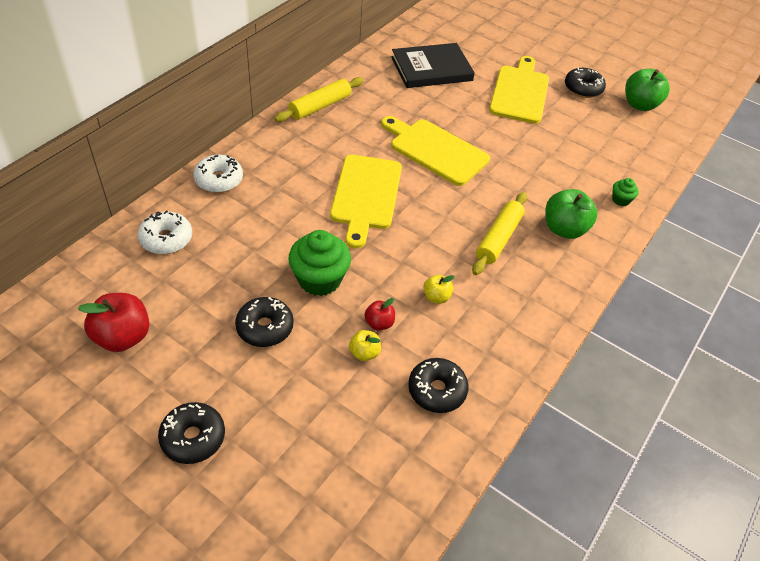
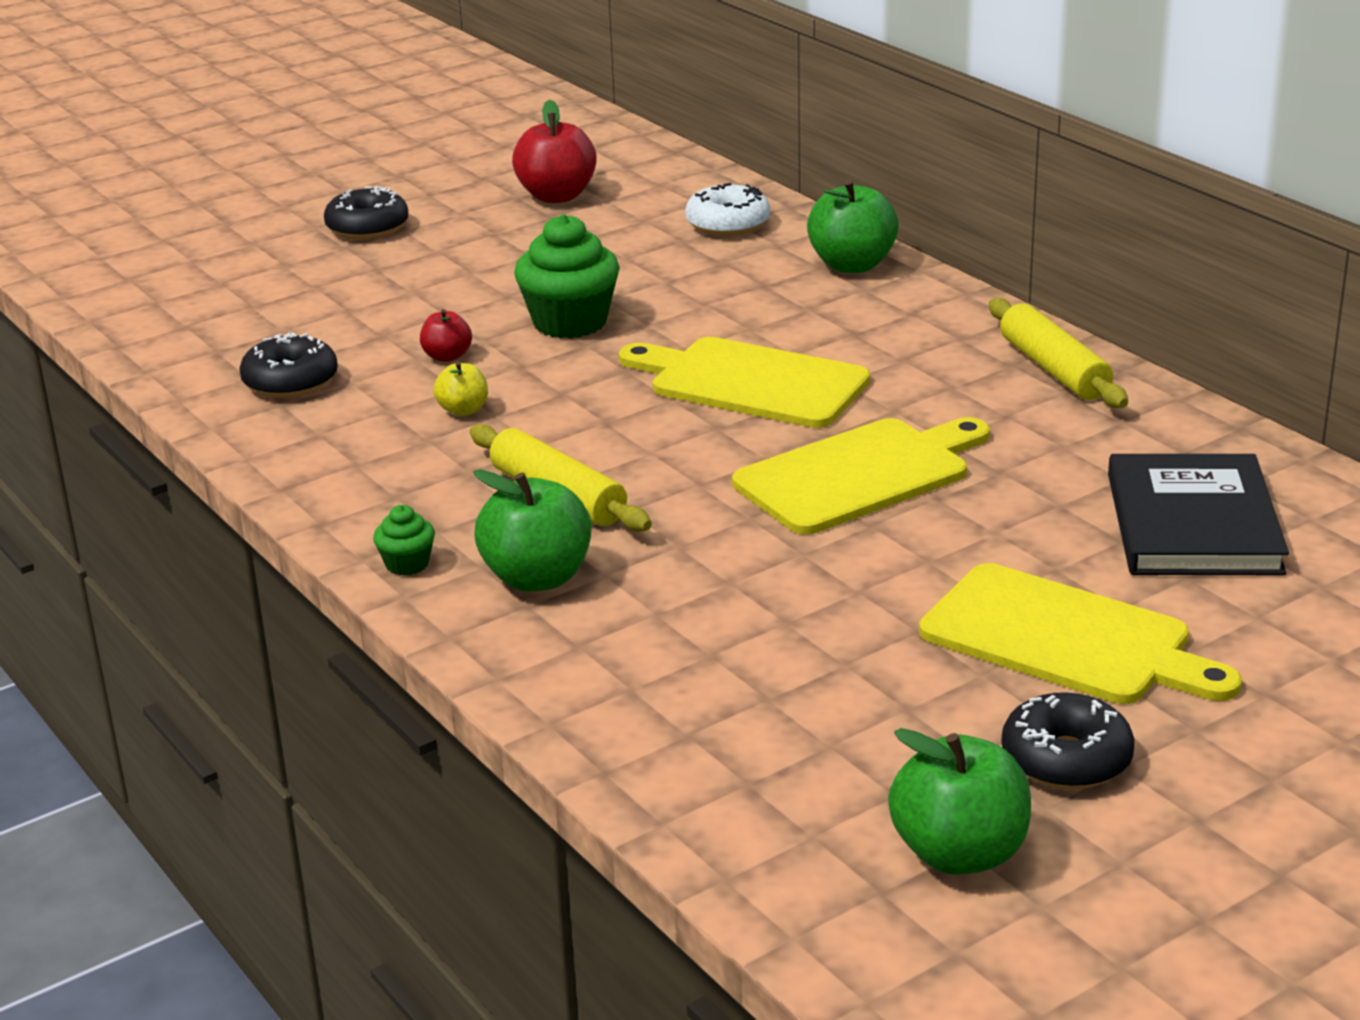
camera: 115 degrees right, 20 degrees down
(219, 180) = (852, 265): white donut -> green apple
(265, 327) = (504, 277): black donut -> none
(364, 353) = (402, 339): yellow apple -> none
(620, 200) = (581, 683): green cupcake -> green cupcake (407, 564)

